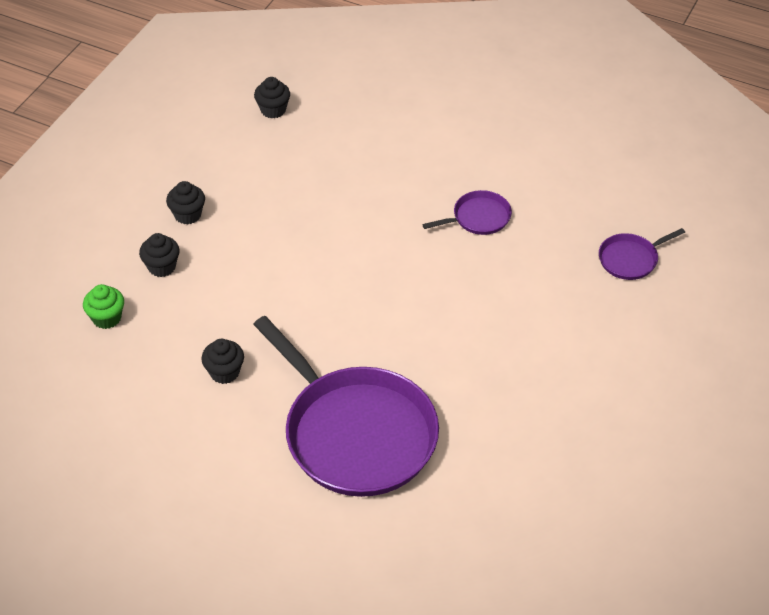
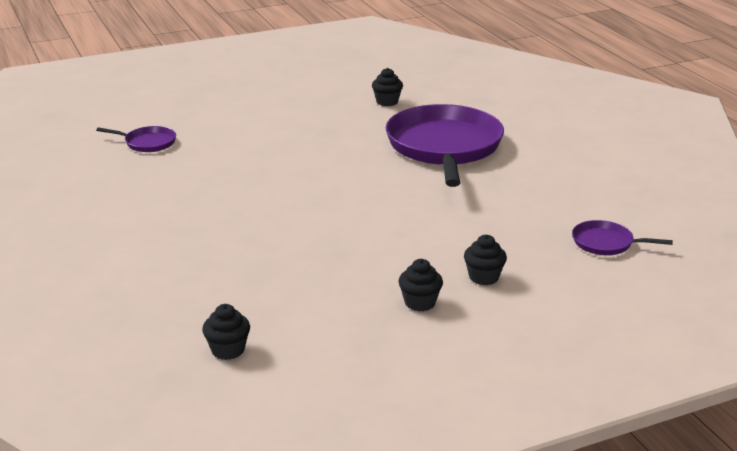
camera: 140 degrees left, 20 degrees down
(107, 318) = (564, 265): green cupcake -> none
(224, 372) = (499, 202): black cupcake -> black cupcake (387, 102)
(478, 217) = (197, 200): purple pan -> purple pan (606, 243)

